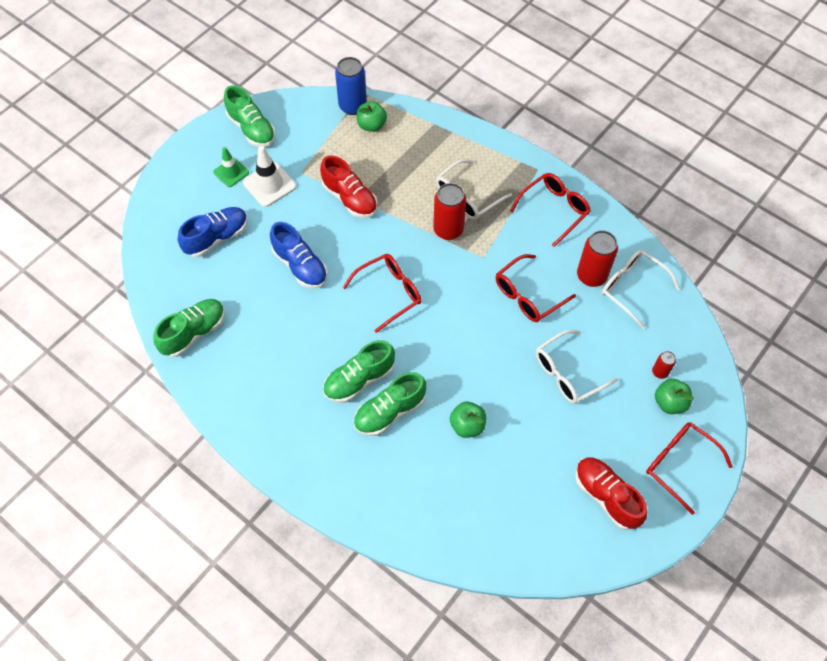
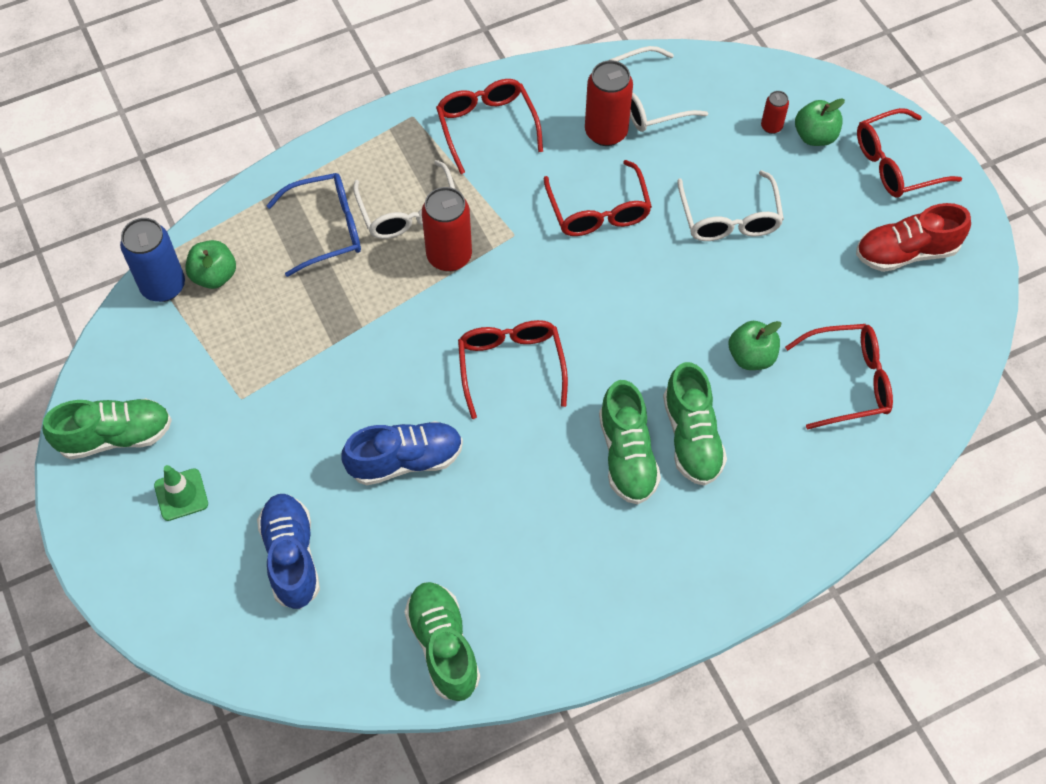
camera: 65 degrees left, 0 degrees up
(269, 184) = (237, 449): white traffic cone -> none
(350, 198) = (326, 353): red shoe -> none
(432, 162) = (327, 229): none -> blue glasses
(480, 493) = (848, 381): none -> red glasses

